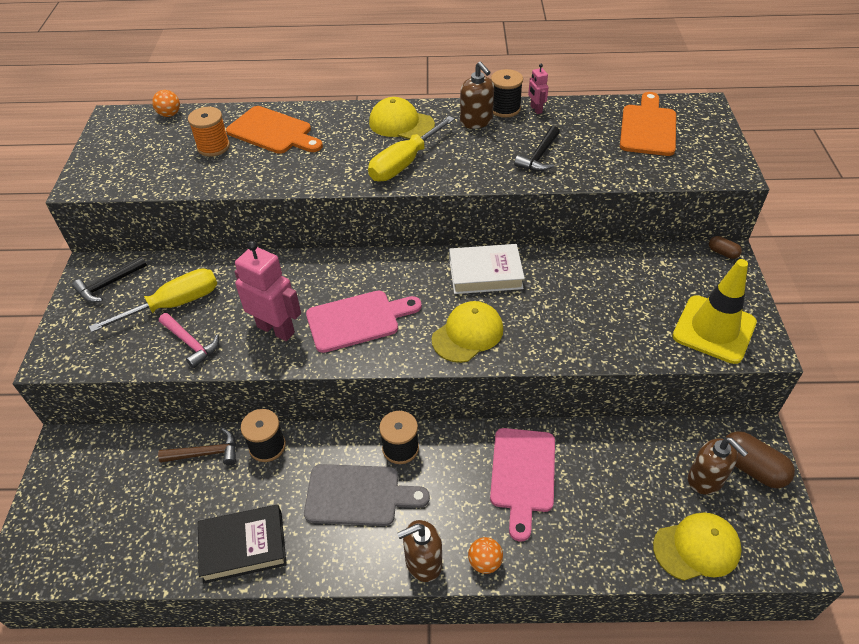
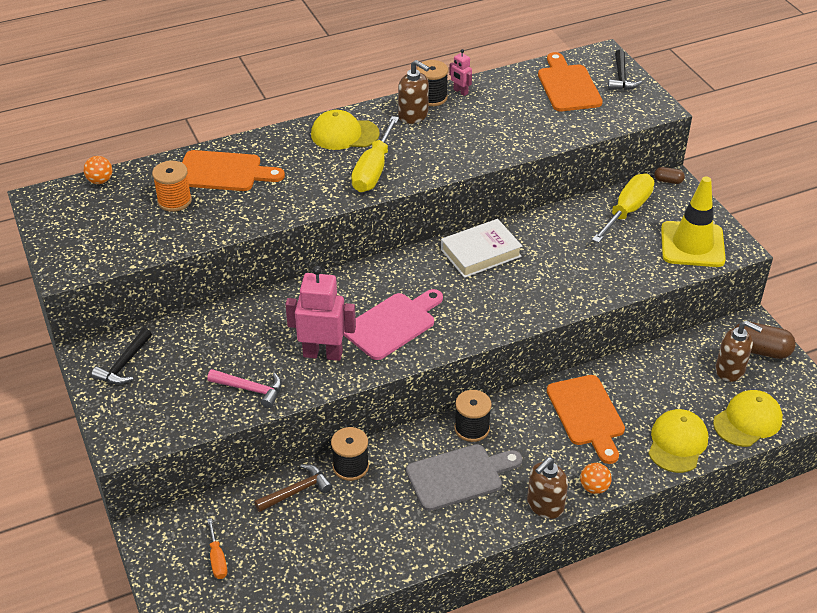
camera: 25 degrees left, 5 degrees down
(97, 495) = (217, 559): none -> orange screwdriver
(174, 304) = (207, 362): yellow screwdriver -> yellow screwdriver (627, 211)
(243, 546) = (385, 548): black book -> none
(467, 334) = (497, 307): yellow cap -> yellow cap (677, 443)
(522, 475) = (586, 414): pink cutting board -> orange cutting board
(539, 156) = (490, 134): black hammer -> black hammer (621, 77)

